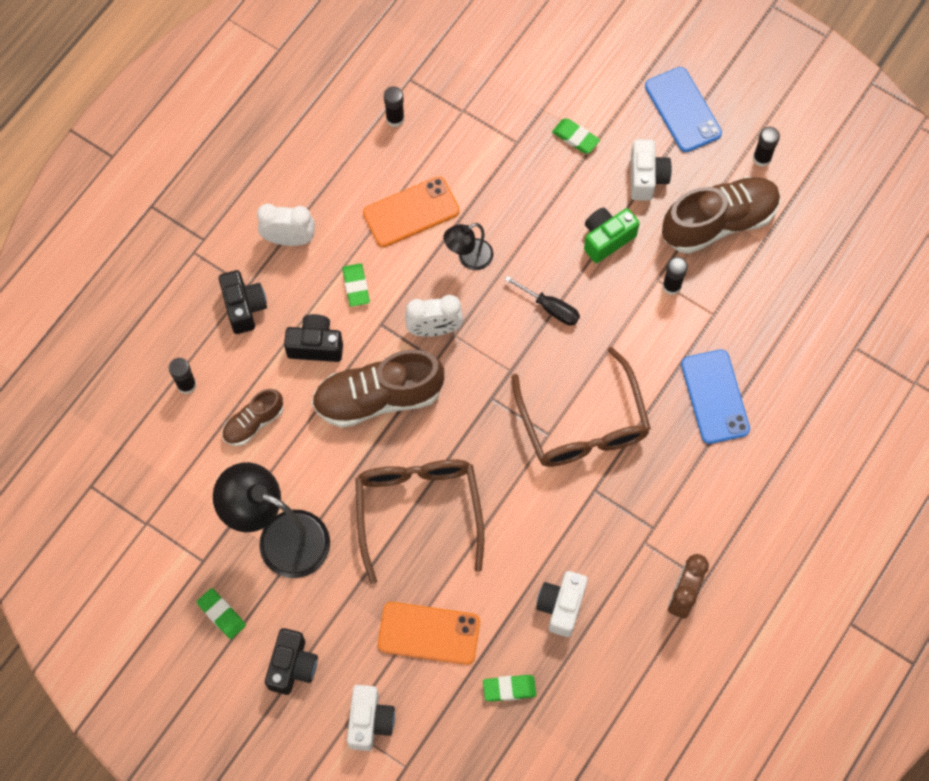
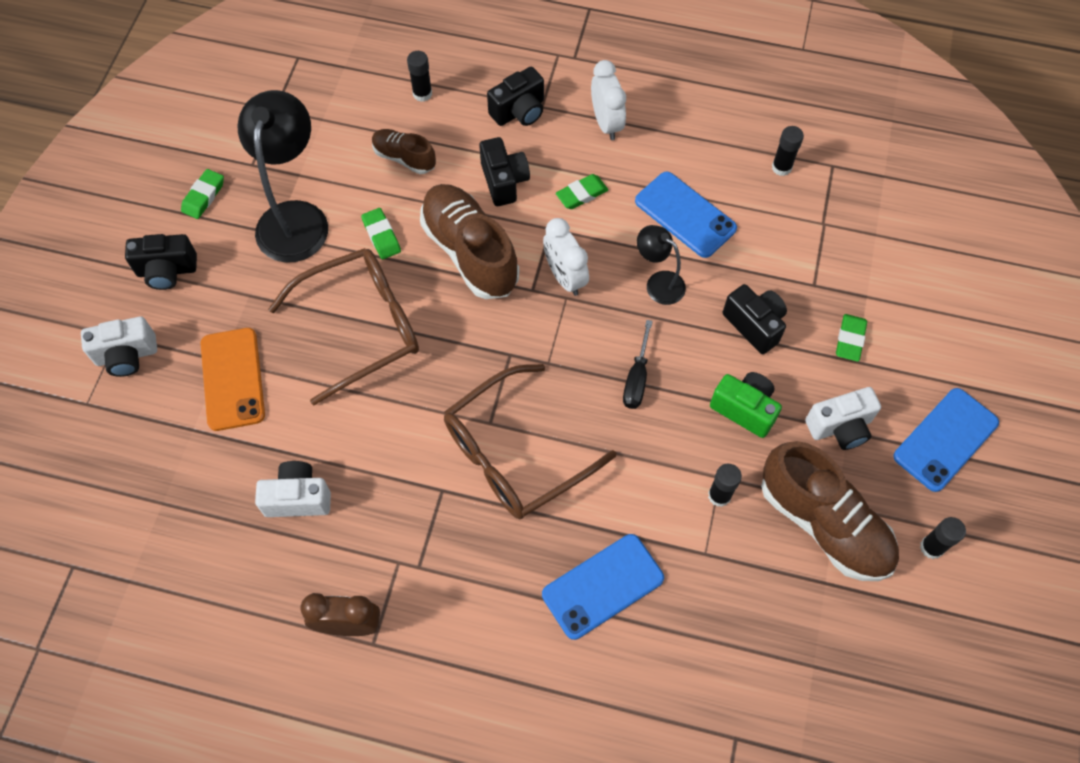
camera: 70 degrees right, 5 degrees down
(411, 212) = (685, 215): orange phone -> blue phone
(509, 689) = (192, 475): green eraser -> green eraser (381, 236)
(536, 201) = (754, 325): none -> black camera

